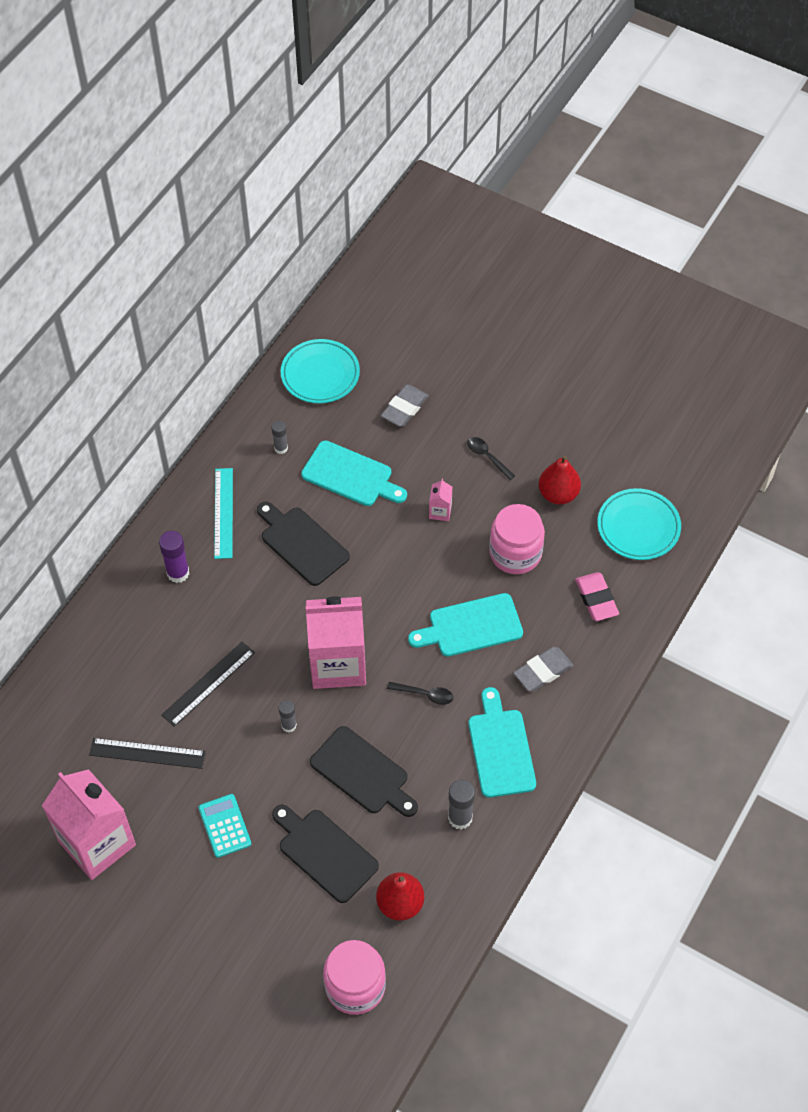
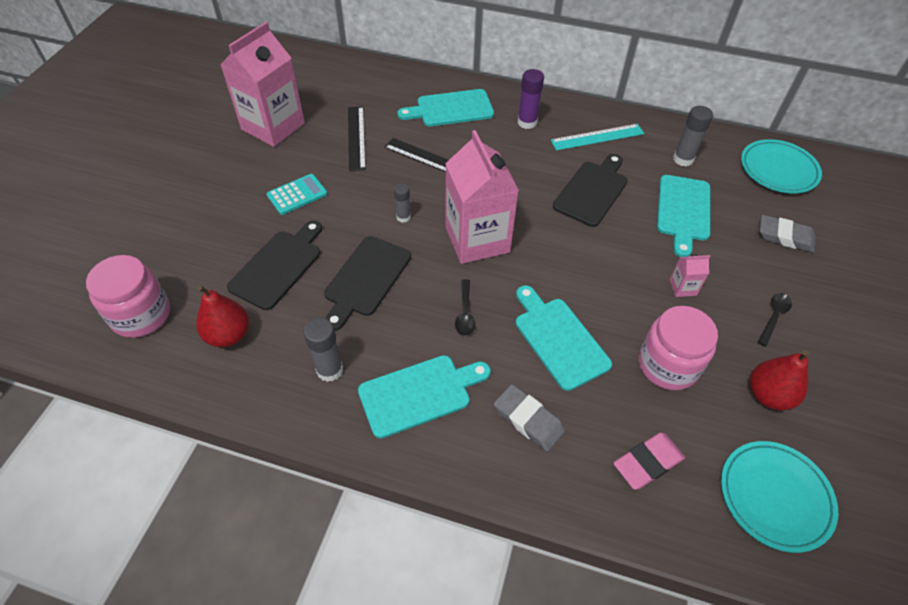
camera: 75 degrees right, 5 degrees down
(128, 644) = (451, 109): none -> turquoise cutting board
(281, 448) = (683, 159): grey glue stick -> grey glue stick, size x1.56

